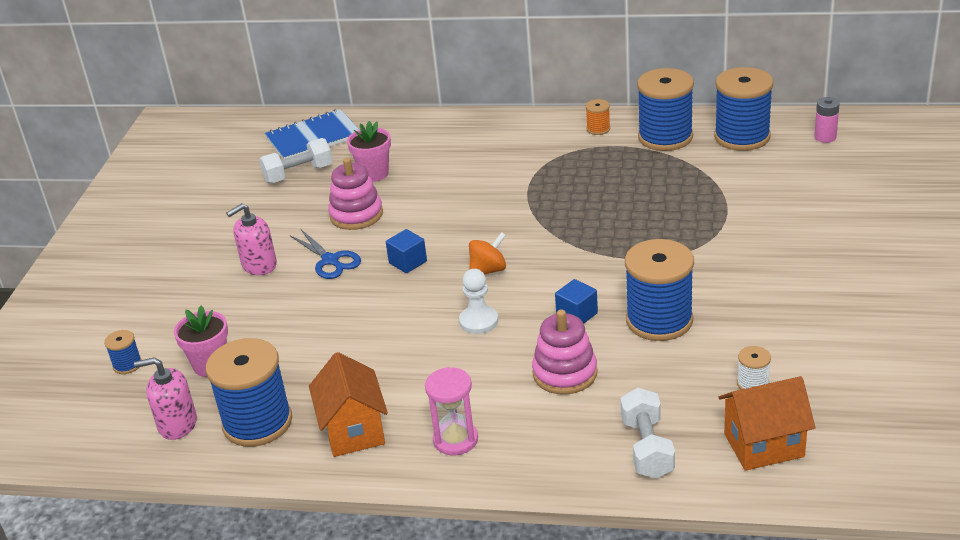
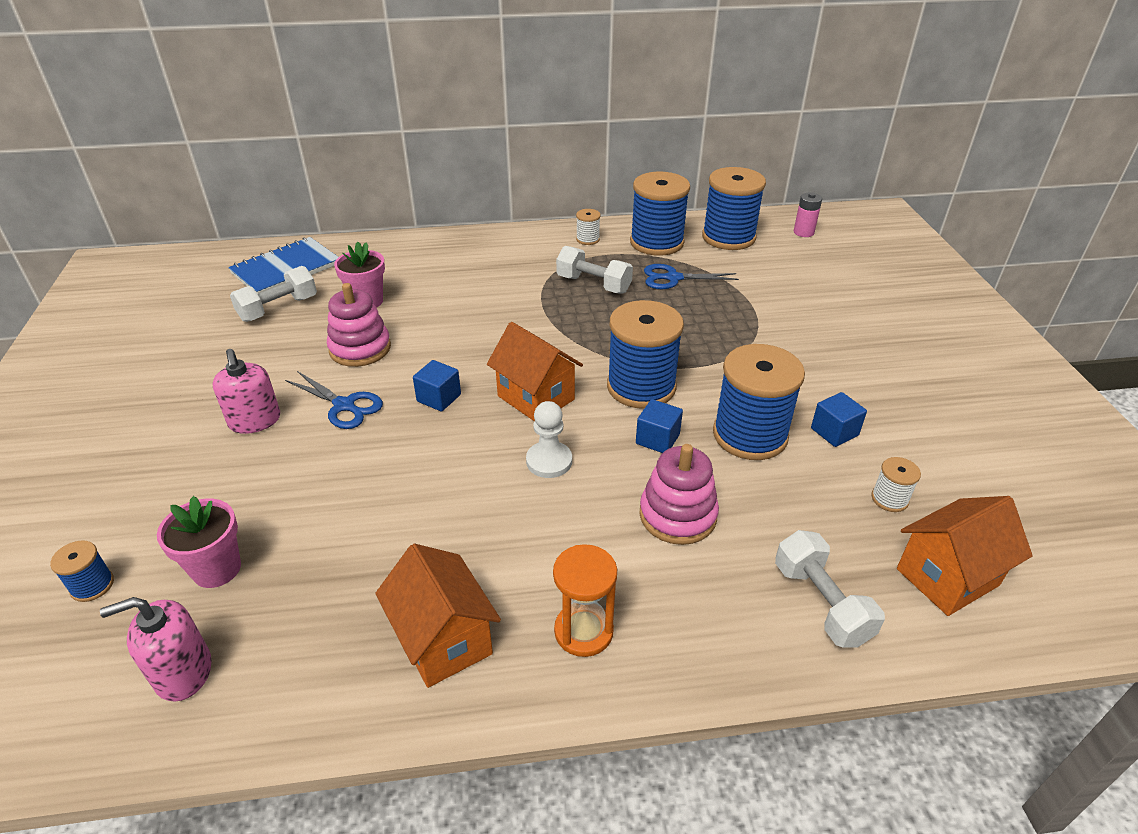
camera: 20 degrees left, 5 degrees up
(257, 423) = (303, 649): blue spool -> blue spool (641, 387)
(259, 265) = (255, 421): pink soap dispenser -> pink soap dispenser turned 60 degrees counterclockwise
(455, 440) = (583, 631): pink hourglass -> orange hourglass
(488, 270) = (536, 398): orange spinning top -> orange house
(583, 174) = (593, 284): none -> white dumbbell
(598, 129) = (587, 239): orange spool -> white spool
(663, 174) = (673, 278): none -> blue scissors
(737, 326) = (834, 432): none -> blue cube

